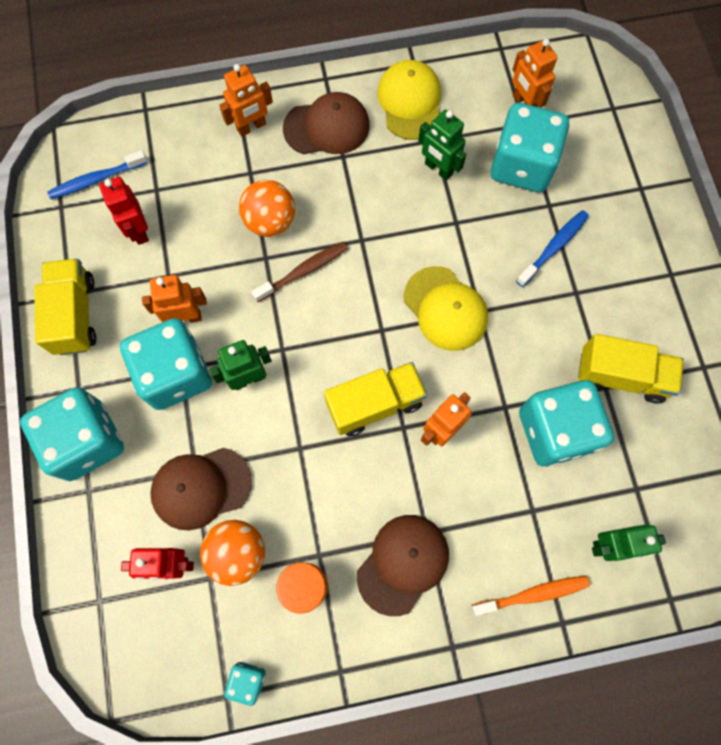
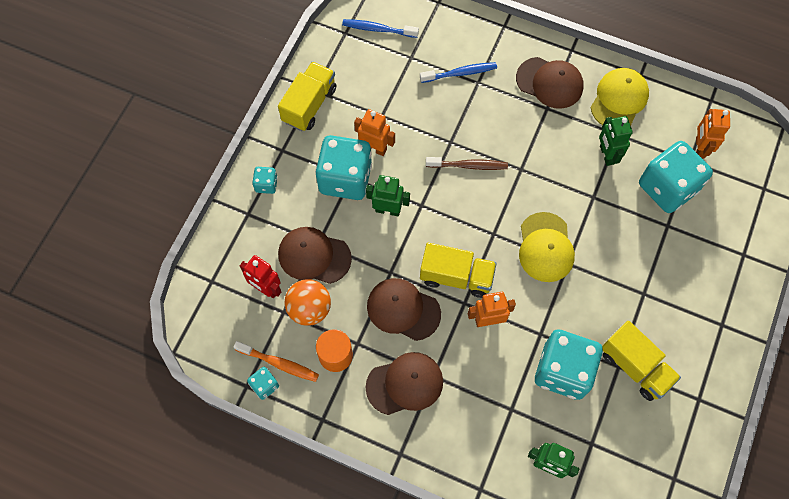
camera: 35 degrees right, 5 degrees down
(87, 441) = (266, 184): turquoise dice -> turquoise dice, size x0.44
(138, 230) = (382, 77): red robot -> none
(251, 127) = (499, 54): orange robot -> none
(270, 221) = (469, 121): orange ball -> none
(343, 480) = (403, 309): none -> brown cap
(532, 594) = (473, 459): orange toothbrush -> orange toothbrush (279, 363)
(553, 247) = (650, 255): blue toothbrush -> blue toothbrush (460, 73)

